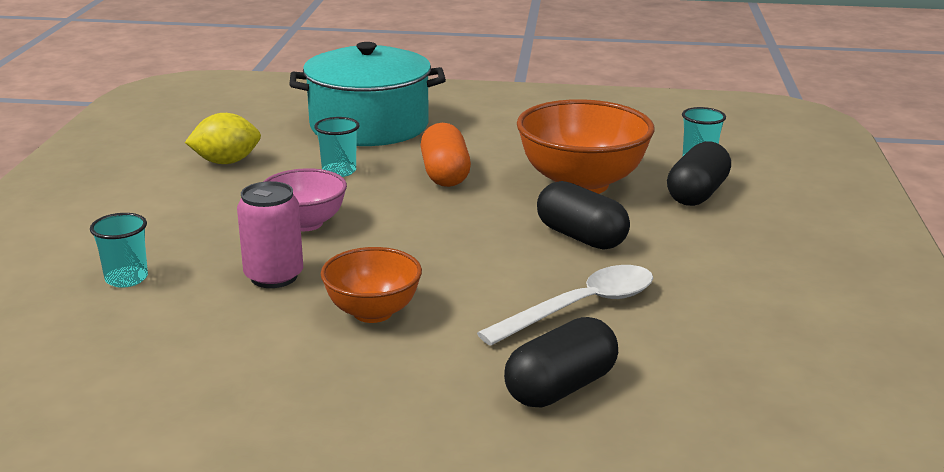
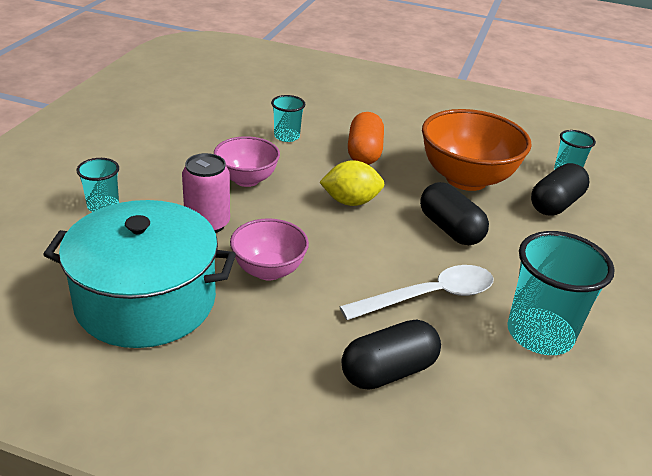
camera: 10 degrees right, 10 degrees up
(226, 162) = (208, 115): yellow lemon -> yellow lemon (350, 201)
(369, 126) = (322, 99): turquoise pot -> turquoise pot (146, 301)
(373, 312) = (268, 270): orange bowl -> pink bowl
(724, 323) = (539, 334): none -> turquoise cup

